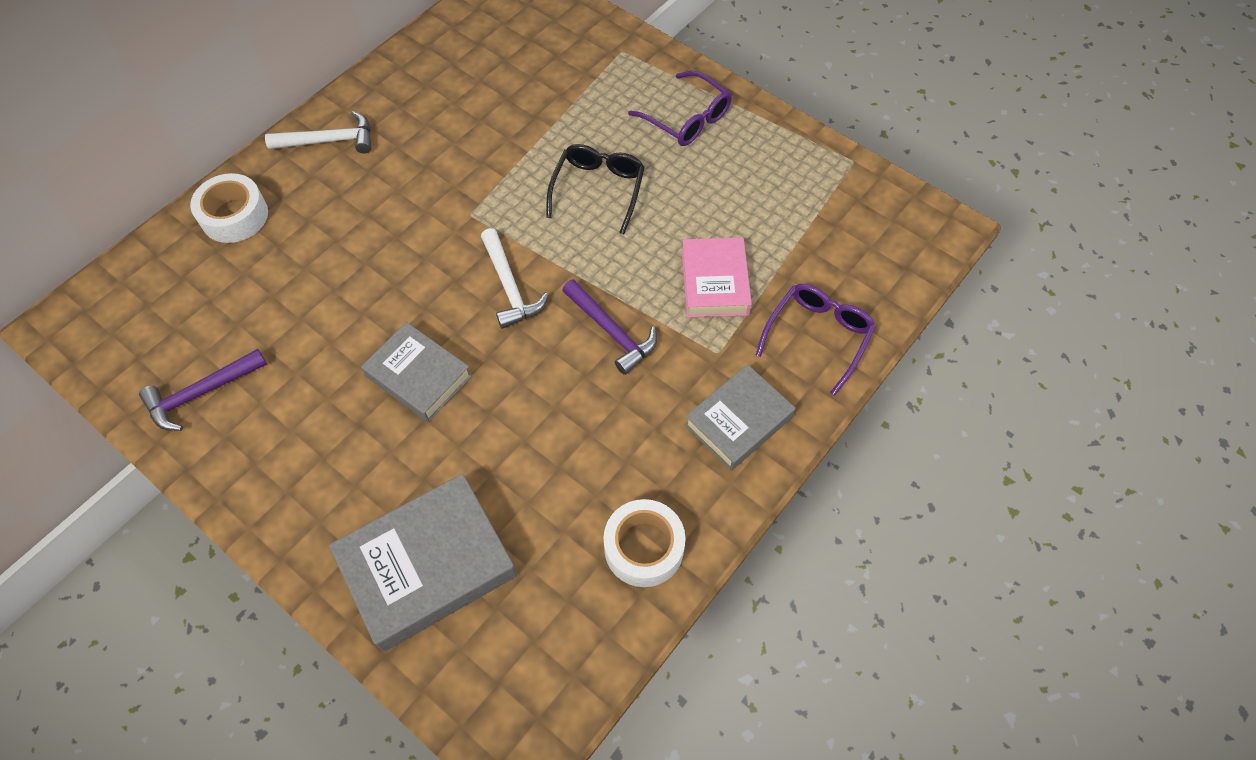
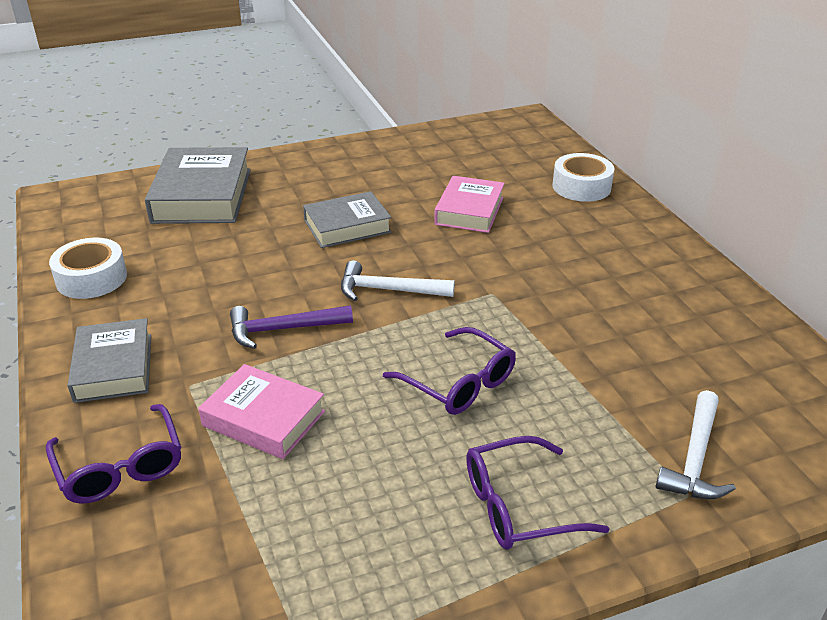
camera: 120 degrees right, 25 degrees down
(201, 393) = (423, 150): purple hammer -> none
(329, 141) = (644, 243): white hammer -> white hammer (695, 458)
(332, 287) = (469, 211): none -> pink book
(598, 189) = (459, 383): black glasses -> purple glasses

